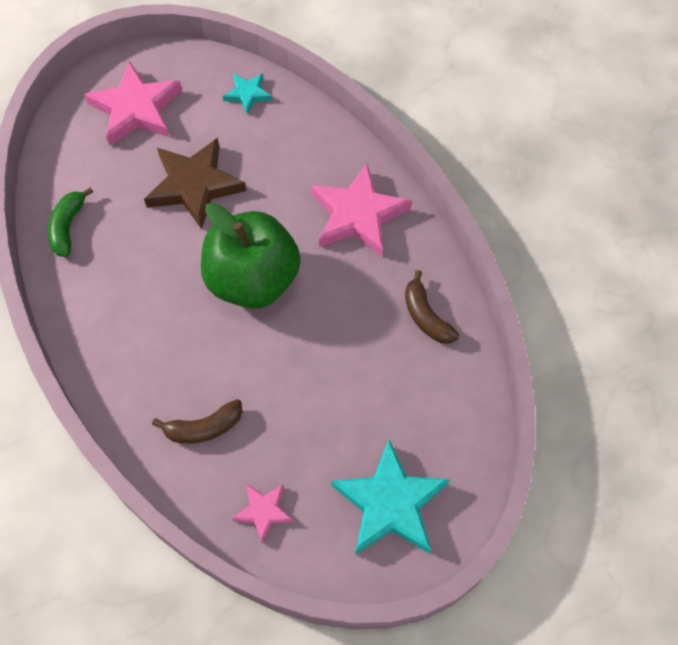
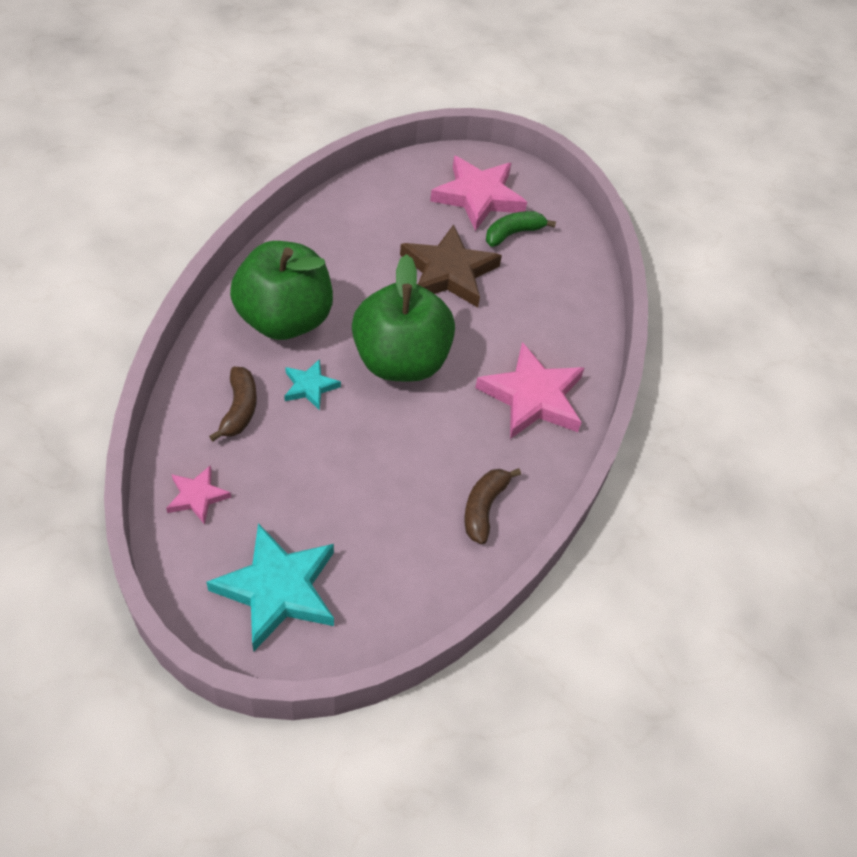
camera: 45 degrees right, 10 degrees down
(68, 227) = (337, 220): green banana -> green banana (513, 233)
(141, 336) = (284, 320): none -> green apple
(204, 428) = (239, 409): brown banana -> brown banana turned 120 degrees counterclockwise
(248, 94) = (566, 255): turquoise star -> turquoise star (310, 387)

